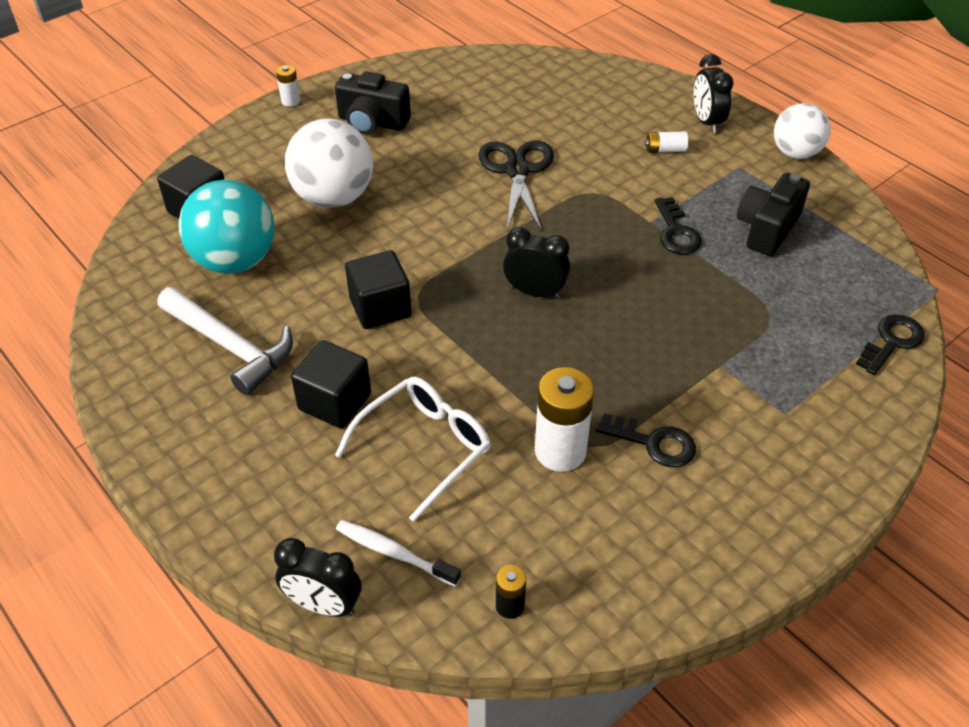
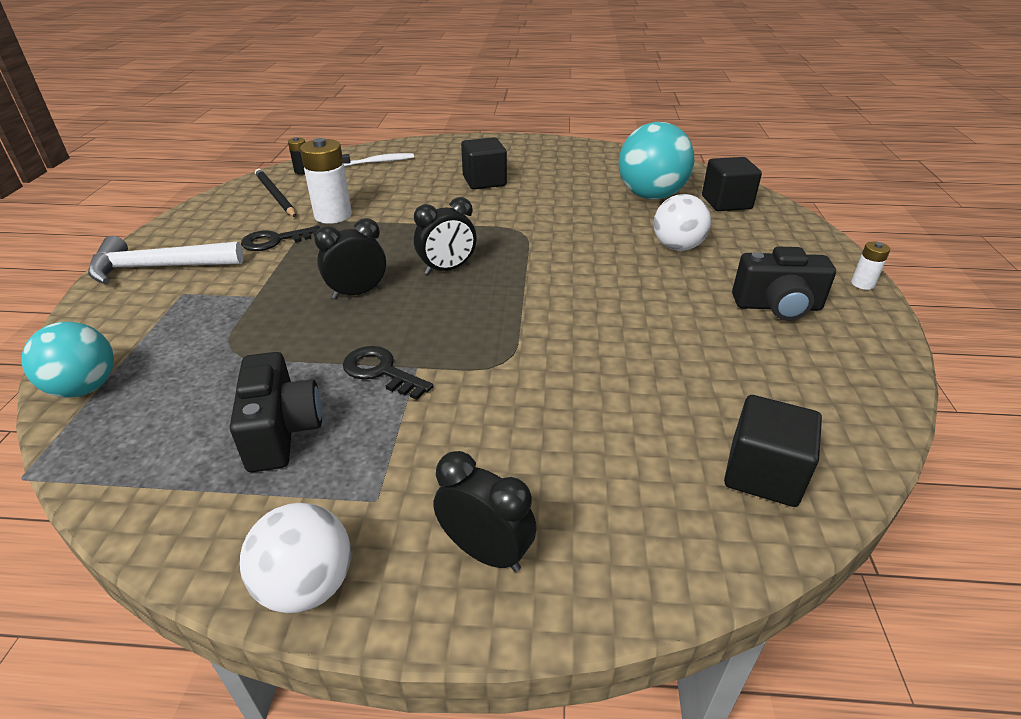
camera: 135 degrees right, 10 degrees down
(230, 346) = (573, 173): white hammer -> white hammer (159, 267)
(323, 605) = (387, 144): black clock -> black clock (357, 293)
(333, 197) = (677, 247): white ball -> white ball, size x0.66
(372, 122) = (777, 306): black camera -> black camera turned 150 degrees counterclockwise
(380, 308) = (531, 217): black cube -> black cube (763, 474)
(425, 447) = (411, 188): white glasses -> none
(517, 170) = (596, 340): black scissors -> none
(592, 554) = (275, 195): none -> black pencil
(665, 150) = (490, 461): white battery -> none
(891, 342) = (85, 388): black key -> turquoise ball

